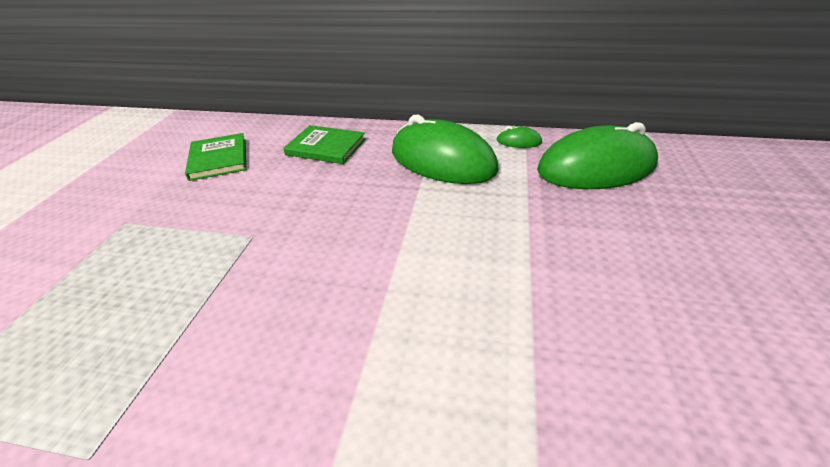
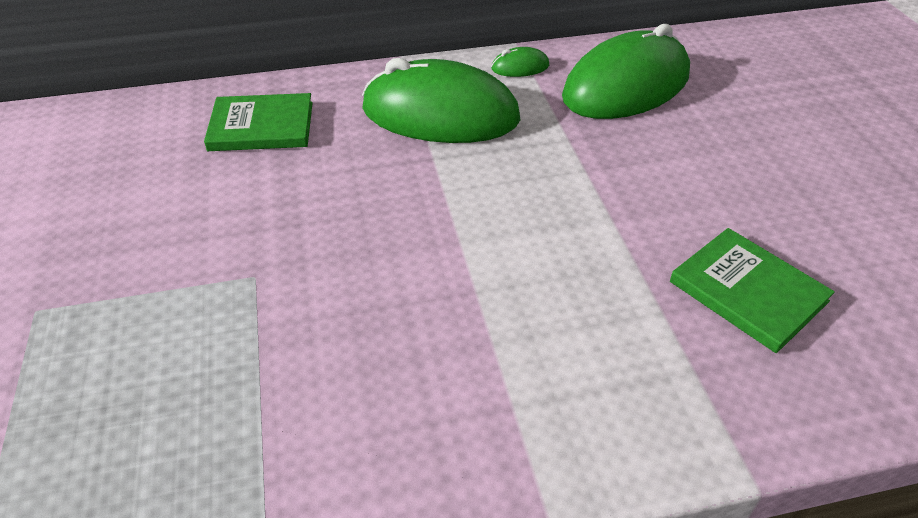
camera: 25 degrees left, 5 degrees up
(219, 159) = (101, 179): green book -> green book (748, 291)

